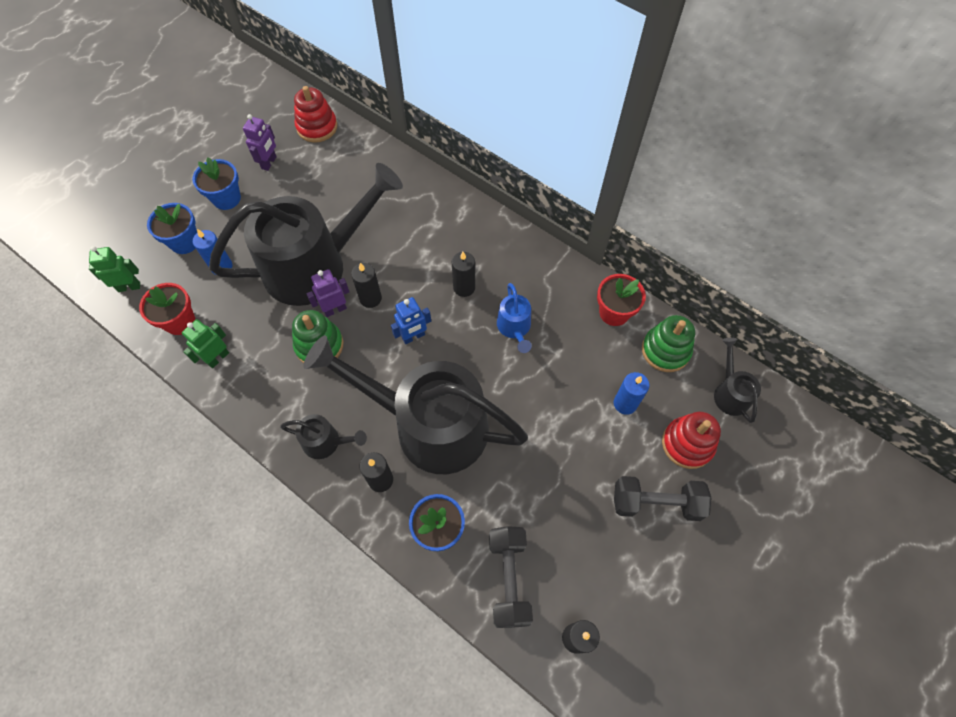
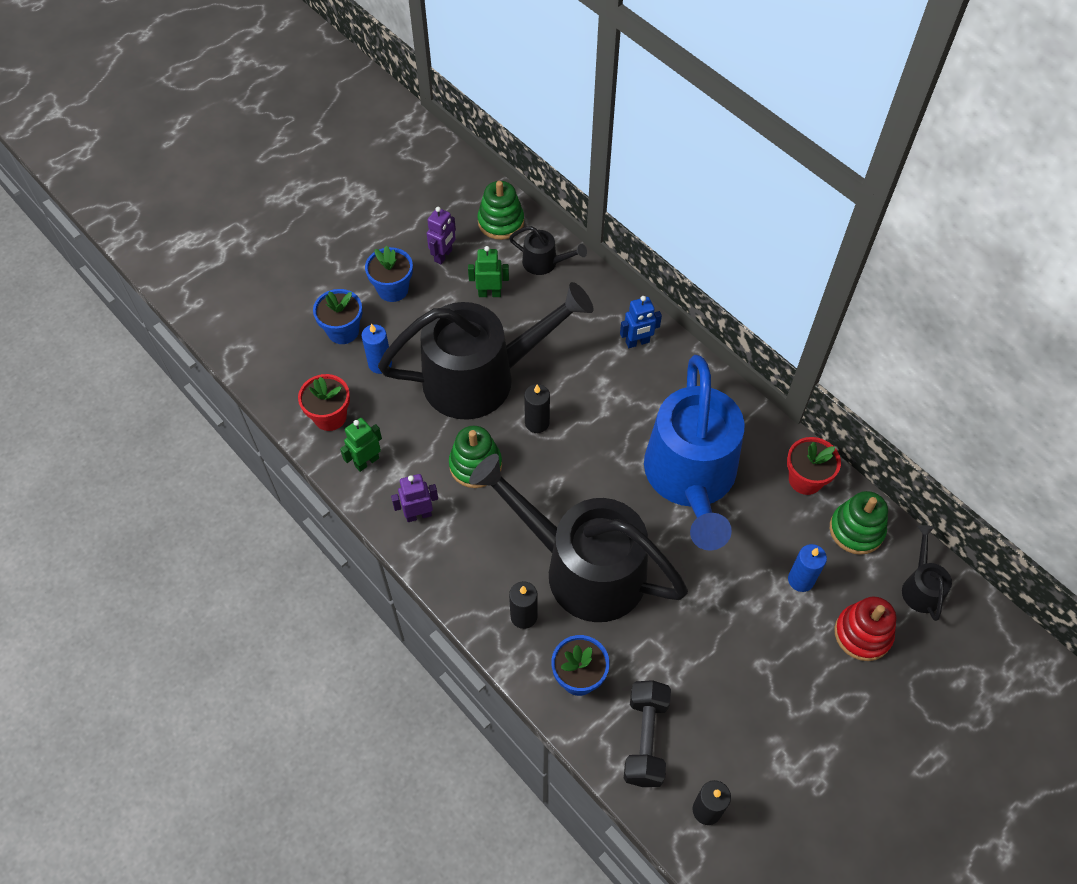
camera: 10 degrees right, 5 degrees down
(129, 287) = (280, 371): green robot -> green robot (489, 293)
(317, 127) = (501, 222): red stacking toy -> green stacking toy
(326, 442) = (471, 568): black watering can -> black watering can (545, 263)
(335, 309) = (497, 429): purple robot -> purple robot (418, 515)
(413, 336) = (578, 471): blue robot -> blue robot (637, 342)
(464, 287) = (641, 426): black candle -> none
(514, 328) = (691, 479): blue watering can -> blue watering can, size x2.44
(656, 503) = (817, 689): black dumbbell -> none

